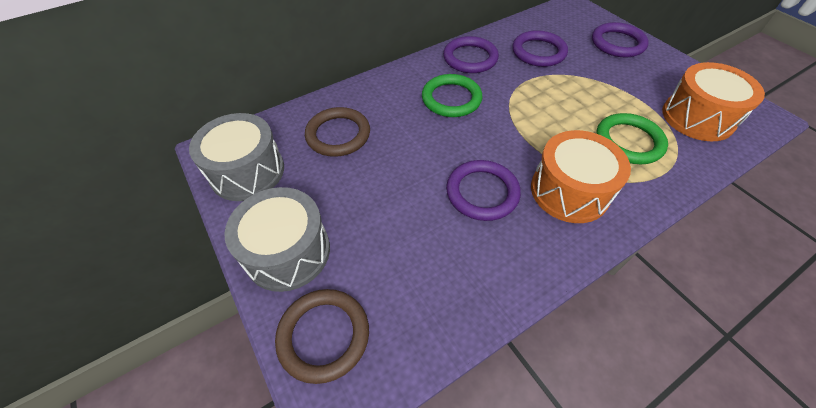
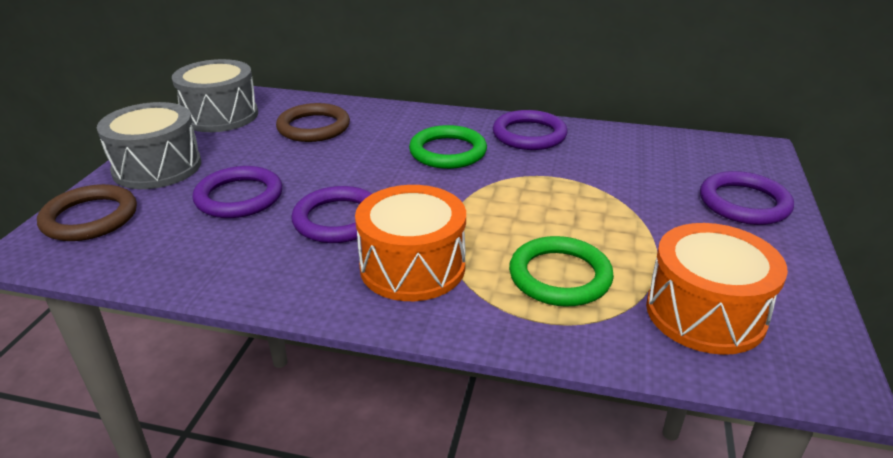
camera: 45 degrees right, 20 degrees down
(538, 52) = (617, 163): purple ring -> purple ring (239, 197)

